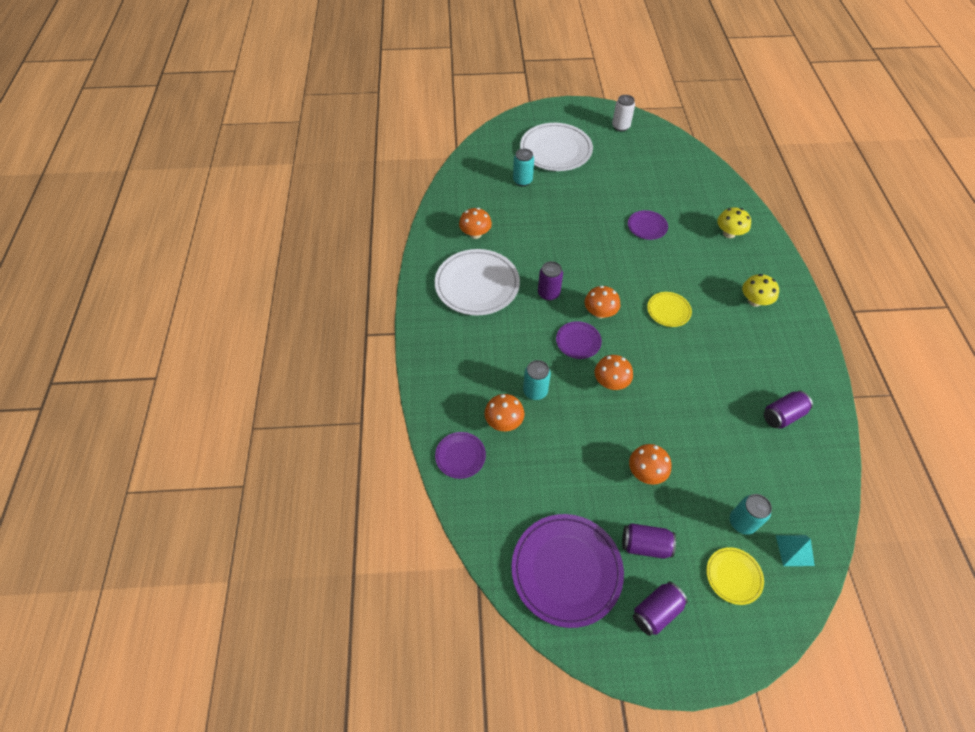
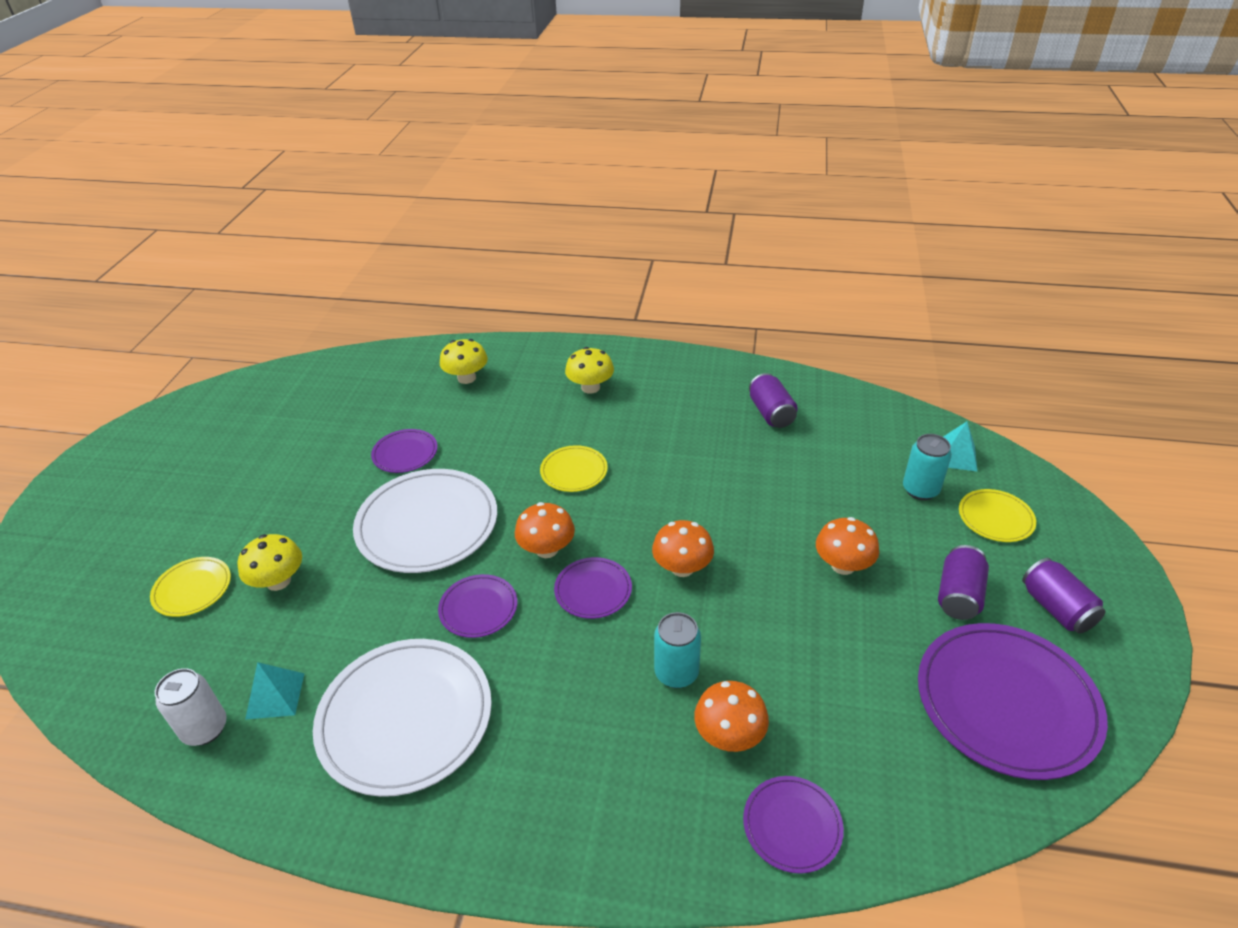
camera: 75 degrees left, 15 degrees down
(475, 234) = (275, 695): orange mushroom -> turquoise pyramid
(522, 181) = (192, 589): turquoise can -> yellow plate
(537, 209) = (278, 581): none -> yellow mushroom
(548, 293) = (478, 608): purple can -> purple plate
(555, 150) = (155, 523): white plate -> white plate (427, 524)
(620, 126) = (173, 430): white can -> white can (205, 729)

